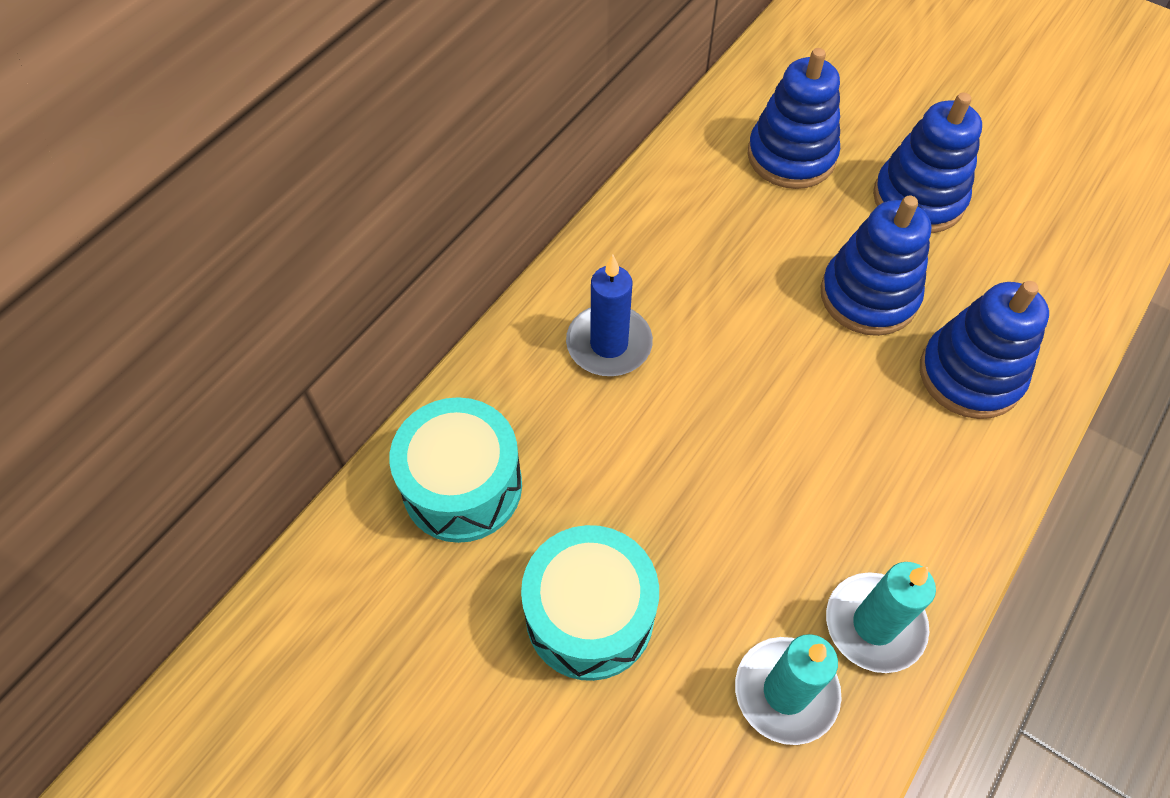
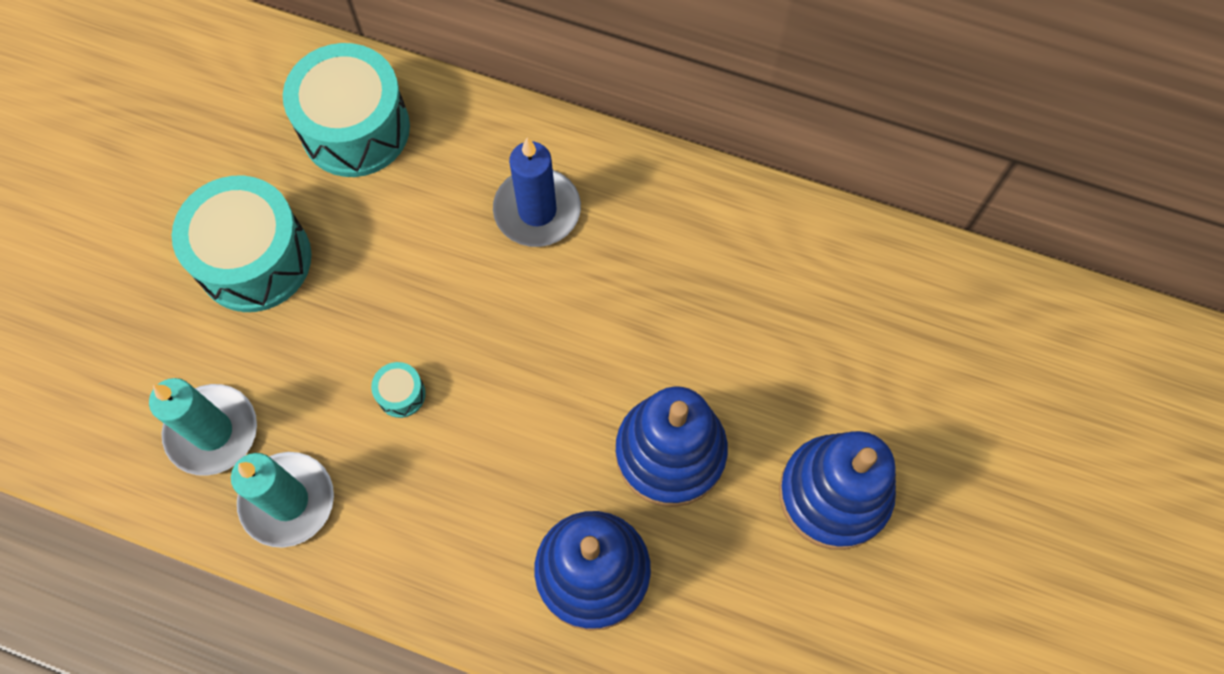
camera: 75 degrees right, 10 degrees up
(776, 497) = (401, 394): none -> turquoise drum
(791, 156) = (852, 342): blue stacking toy -> none

